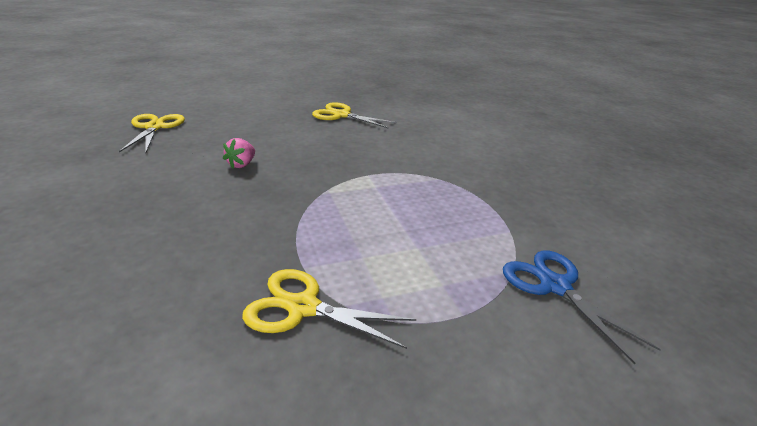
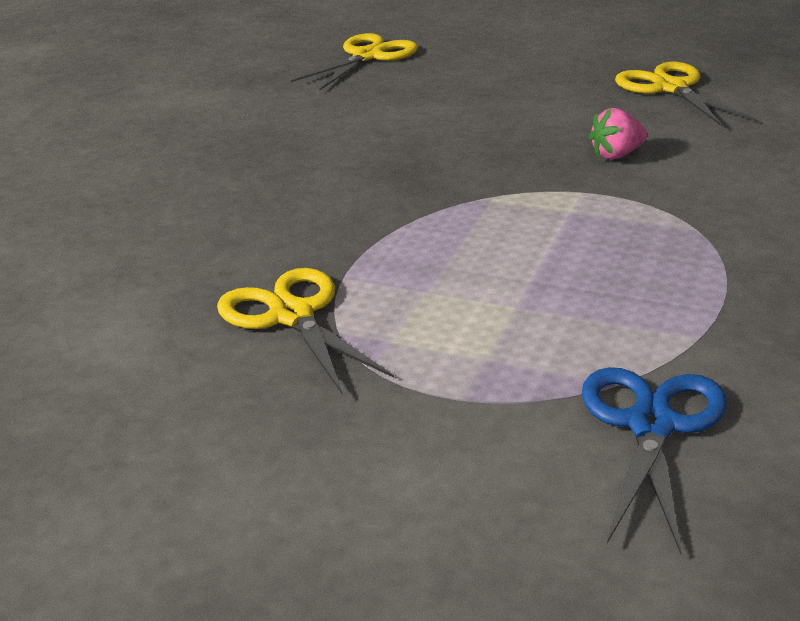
camera: 45 degrees right, 0 degrees up
(241, 164) = (419, 132): pink strawberry -> pink strawberry (617, 155)

